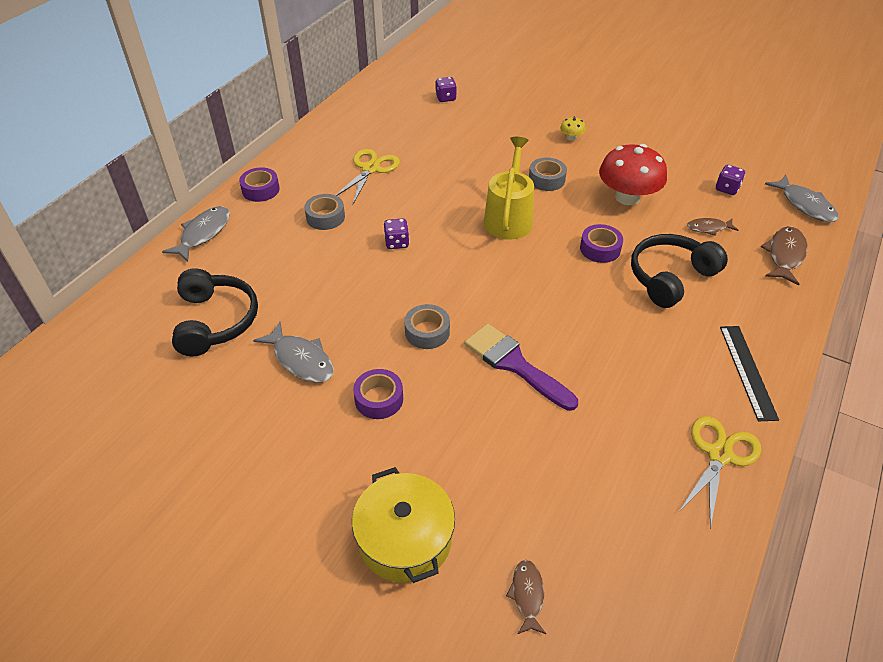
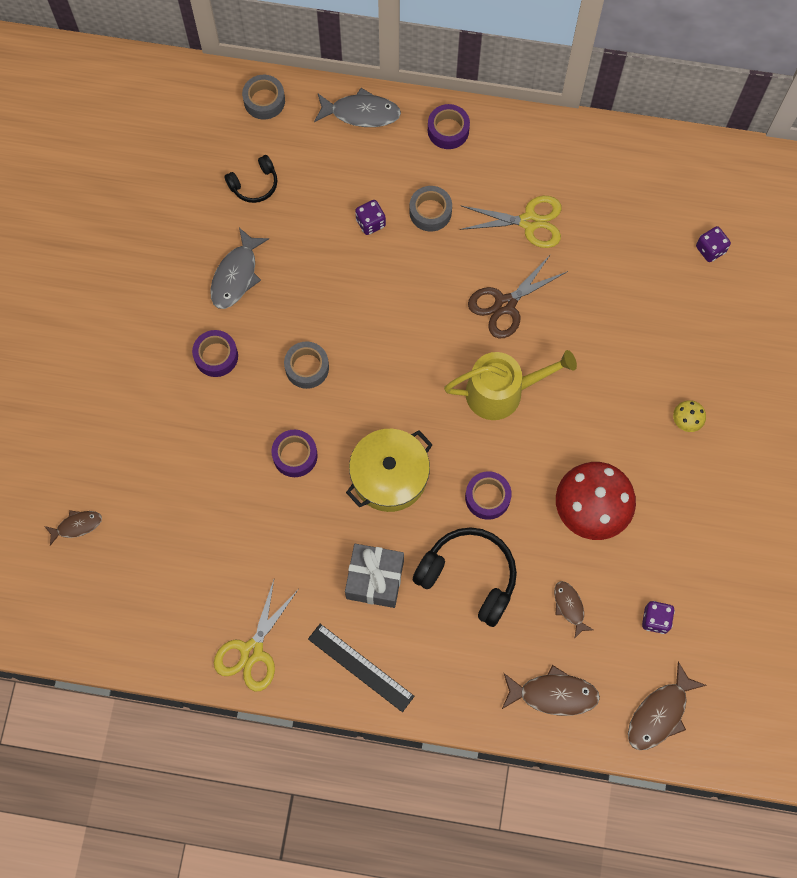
camera: 70 degrees right, 25 degrees up
(215, 321) = (254, 184): black headphones -> black headphones, size x0.56
(397, 243) = (418, 295): purple dice -> purple dice (370, 223)
(405, 538) = (94, 425): yellow pot -> yellow pot (389, 476)
(433, 198) = (505, 304): none -> brown scissors
(514, 364) = (295, 455): purple brush -> purple tape
(546, 179) = (588, 413): grey tape -> grey tape (264, 101)
(659, 338) = (375, 579): none -> grey gift
(719, 455) = (252, 651): yellow scissors -> yellow scissors turned 105 degrees clockwise
(747, 371) = (360, 667): black ruler -> black ruler turned 60 degrees clockwise
(804, 205) = (660, 713): grey fish -> brown fish

